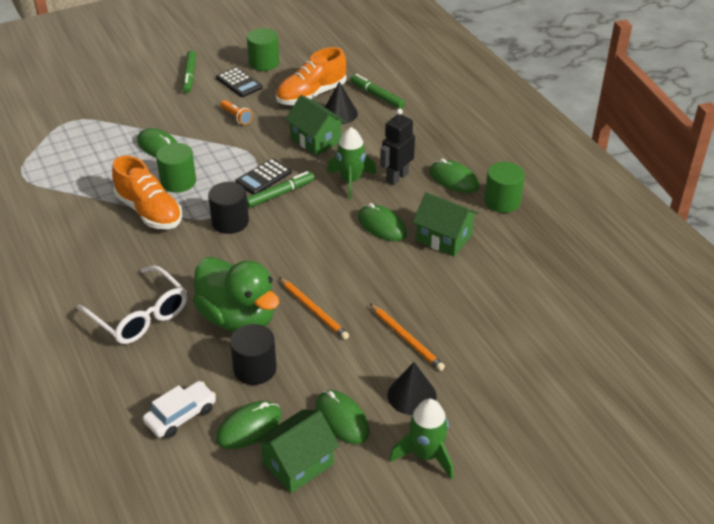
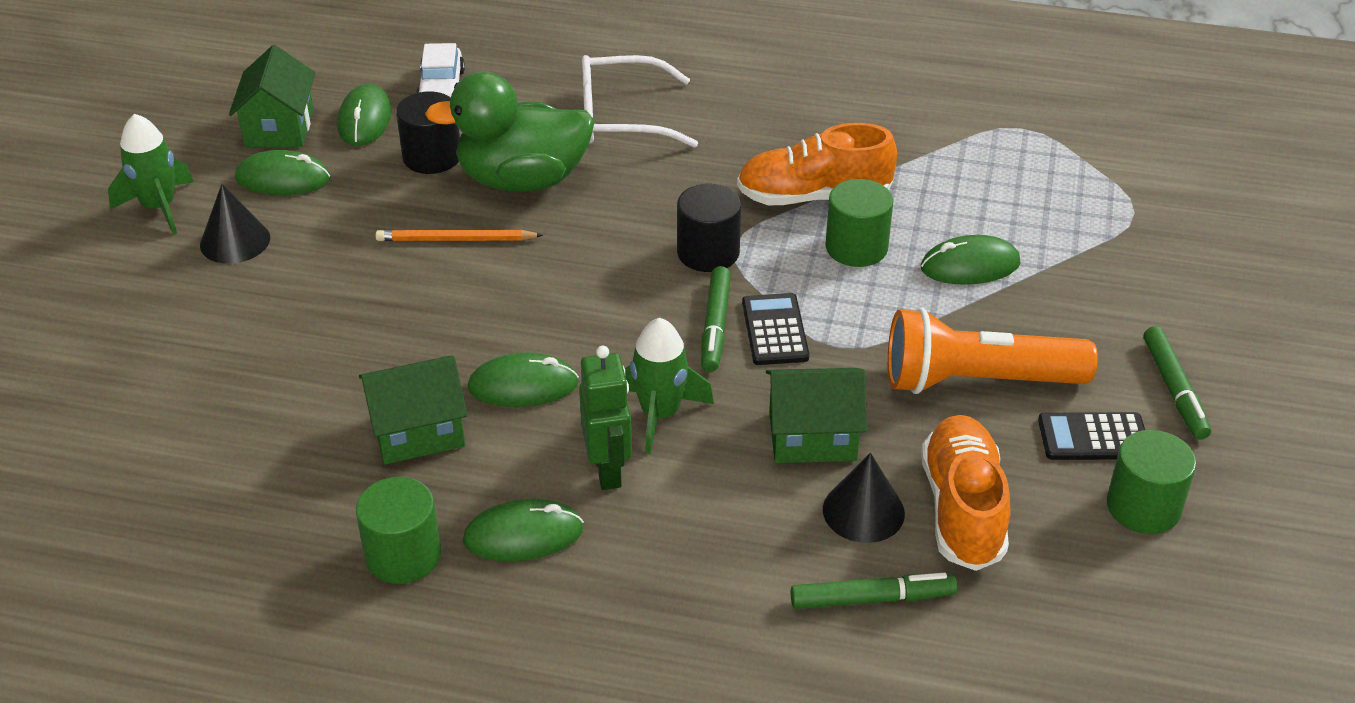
camera: 130 degrees right, 0 degrees up
(189, 76) = (1174, 389): green marker -> green marker turned 135 degrees counterclockwise
(236, 117) = (977, 381): orange flashlight -> orange flashlight, size x2.39
(397, 177) = (608, 470): black robot -> green robot
(406, 338) = (309, 285): orange pencil -> none

